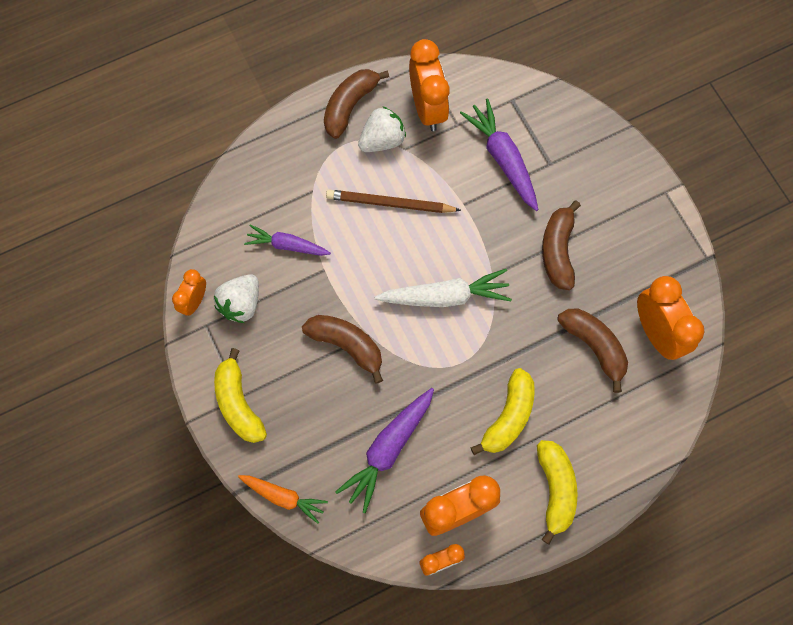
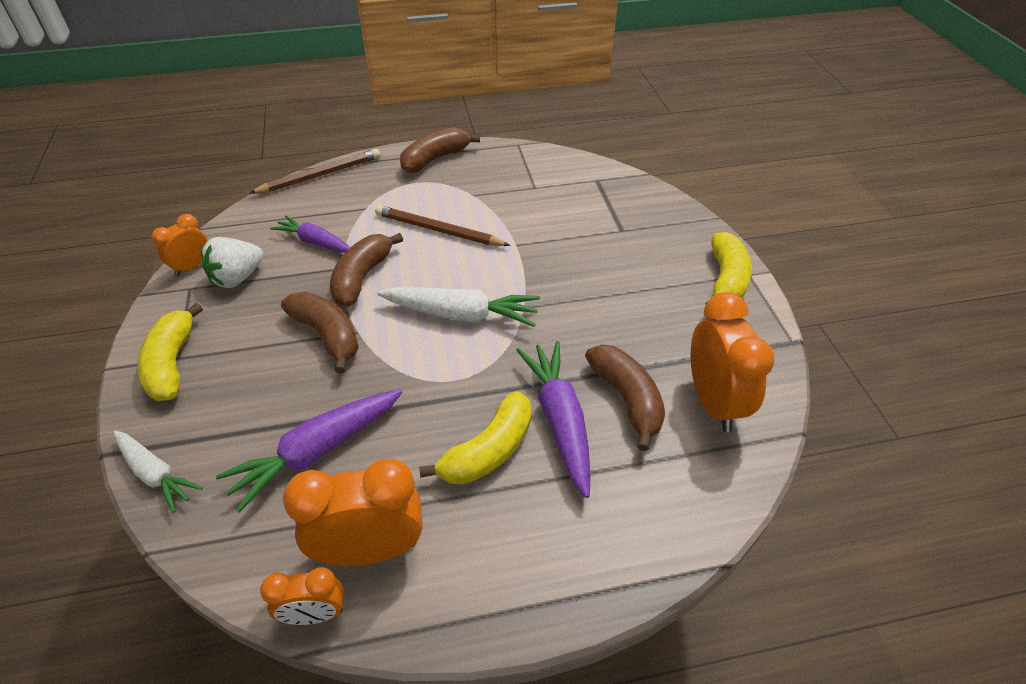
camera: 15 degrees right, 25 degrees down
(249, 156) = (320, 175): none -> brown pencil
(283, 497) = (155, 473): orange carrot -> white carrot
(382, 140) = (454, 185): white strawberry -> none
(427, 108) = (509, 172): orange clock -> none
(503, 159) = (572, 218): purple carrot -> purple carrot (560, 421)
(555, 489) = (521, 557): yellow banana -> yellow banana (725, 280)
(558, 251) = (608, 300): brown banana -> brown banana (362, 278)

